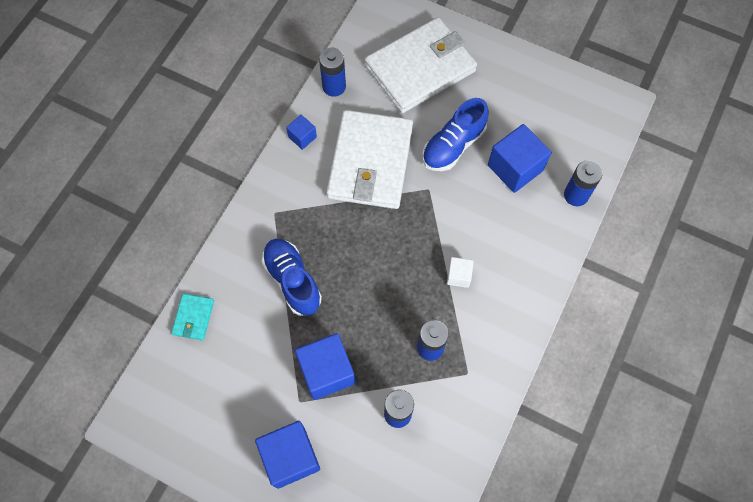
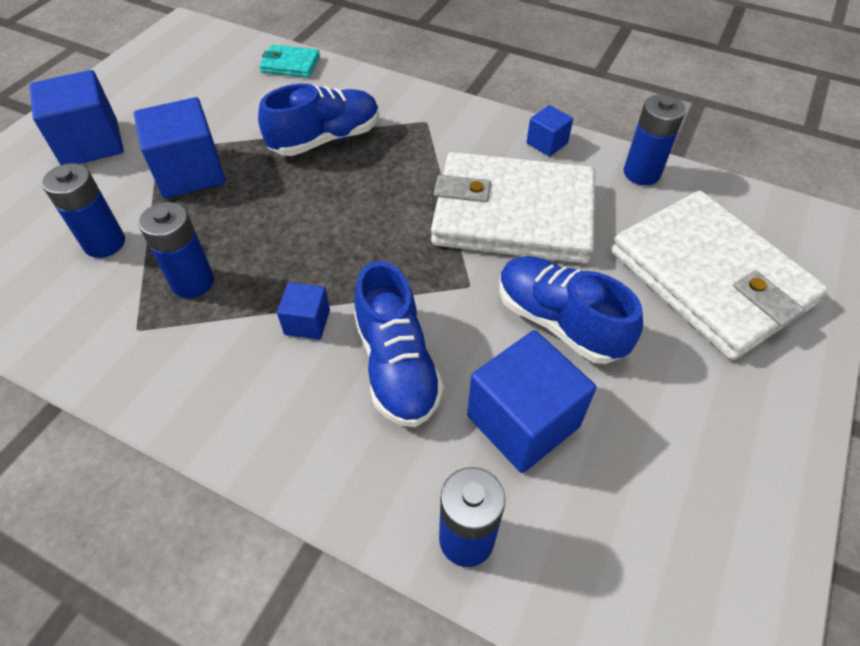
camera: 90 degrees right, 15 degrees down
(458, 276) = (307, 322): white cube -> blue cube
(486, 227) = (396, 366): none -> blue shoe

